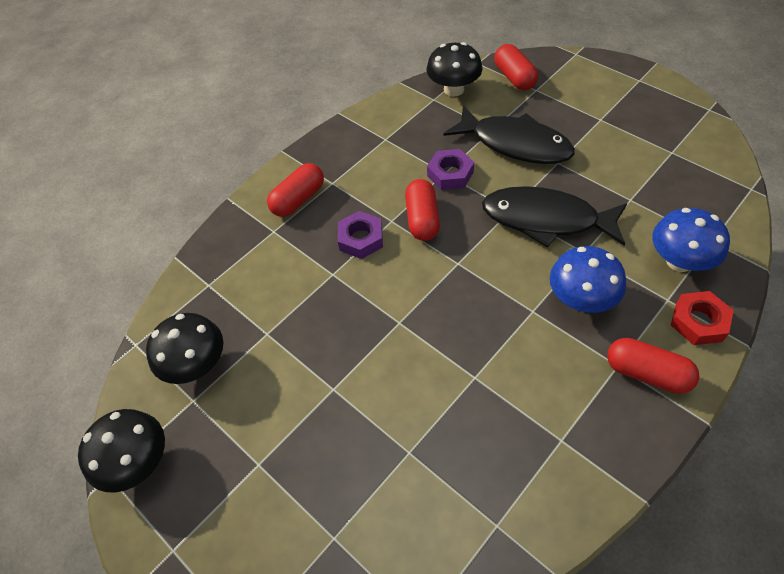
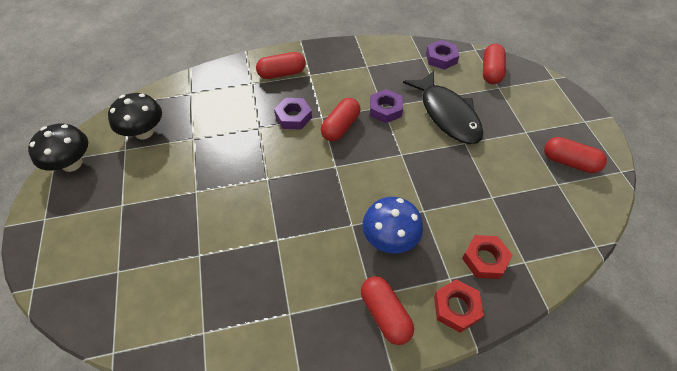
camera: 30 degrees right, 0 degrees up
(453, 89) = (441, 58): black mushroom -> purple nut
(546, 219) = (418, 174): black fish -> none
(662, 126) = (569, 162): none -> red capsule
(679, 261) = (485, 259): blue mushroom -> red nut

